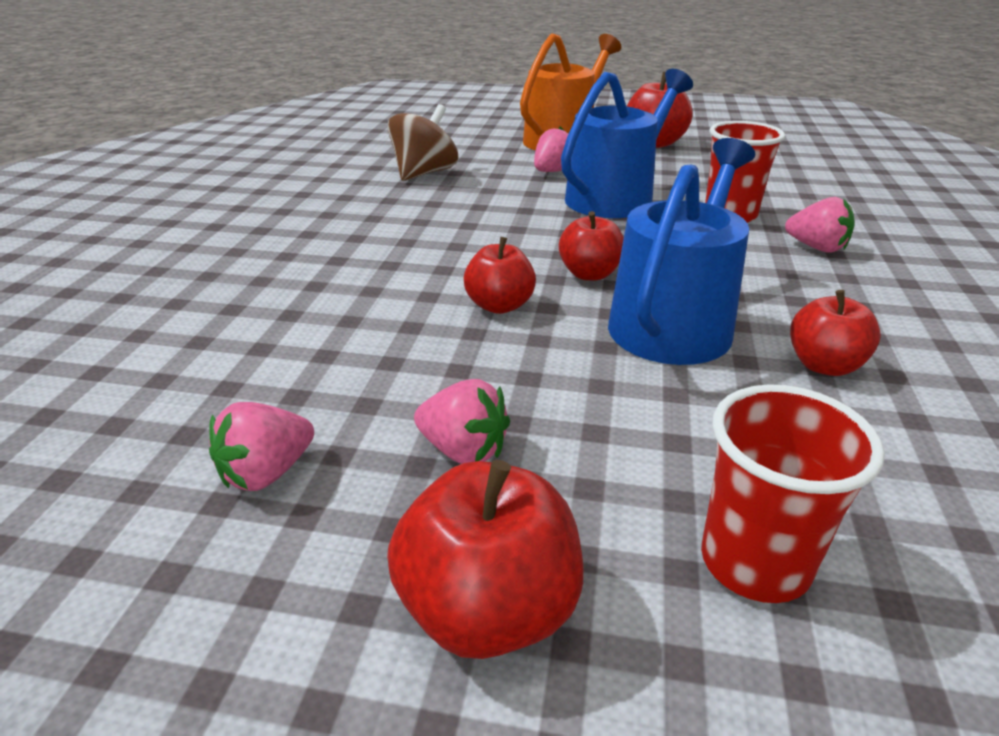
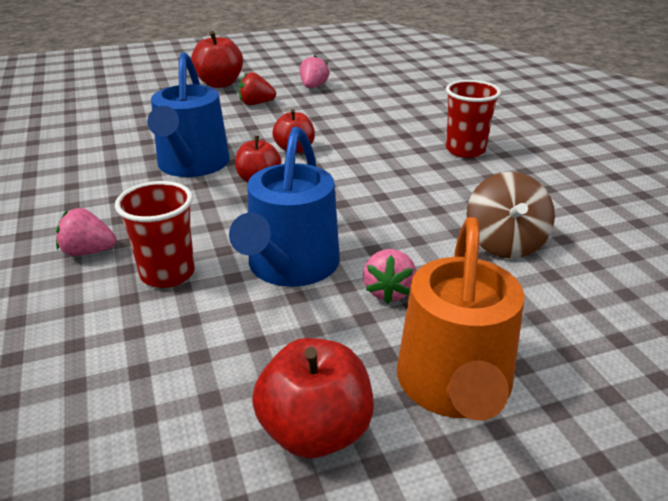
camera: 150 degrees right, 0 degrees up
(463, 450) = (256, 104): pink strawberry -> red strawberry
(754, 563) = (146, 104): red cup -> red cup (465, 150)
(824, 365) = (108, 163): red apple -> none

